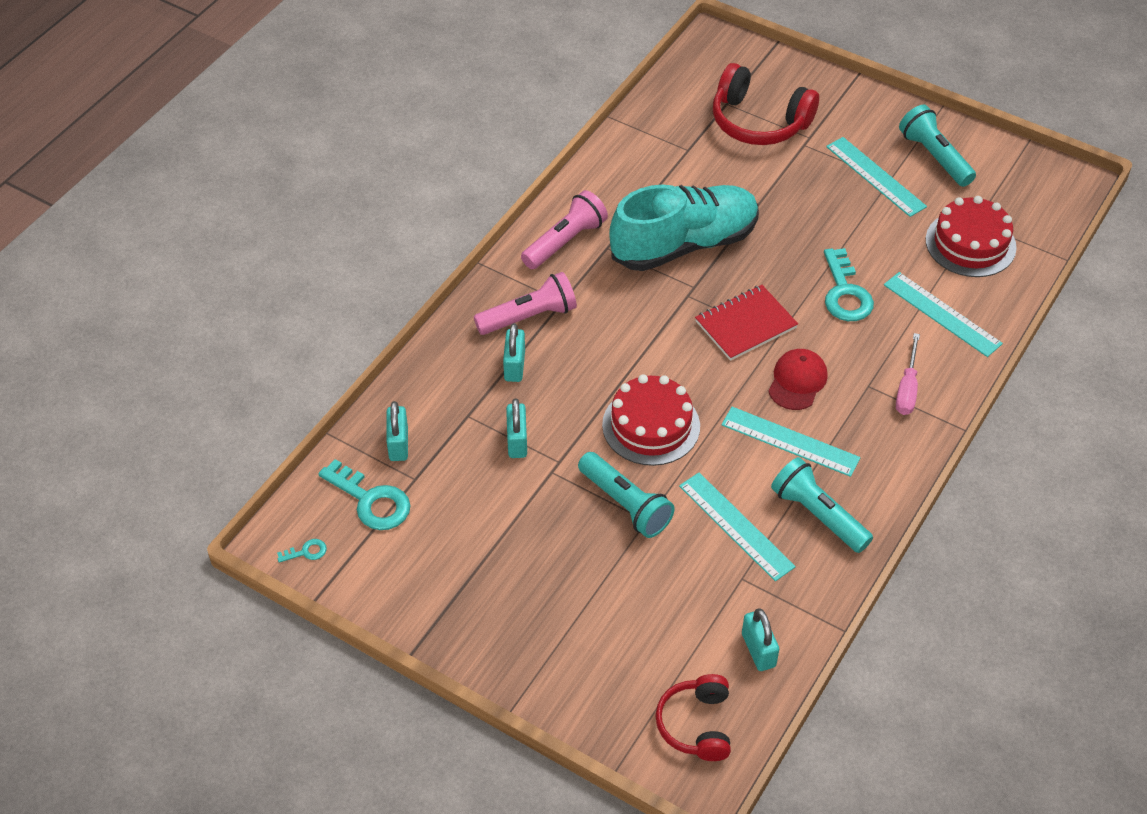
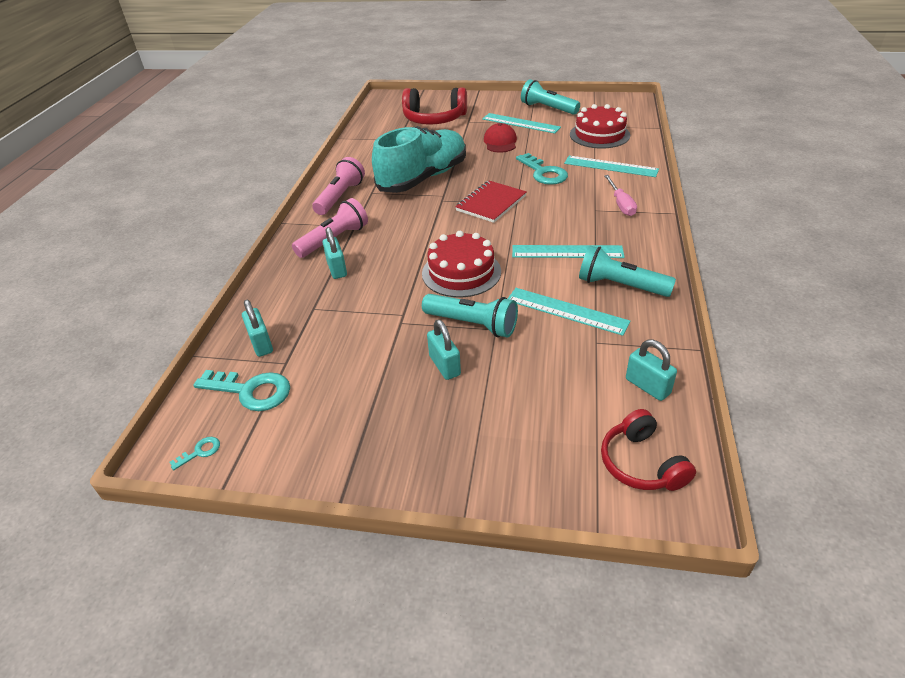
camera: 20 degrees left, 10 degrees down
(517, 441) = (362, 312): turquoise padlock -> turquoise padlock (444, 365)
(797, 381) = (547, 220): red cap -> red cap (500, 142)

